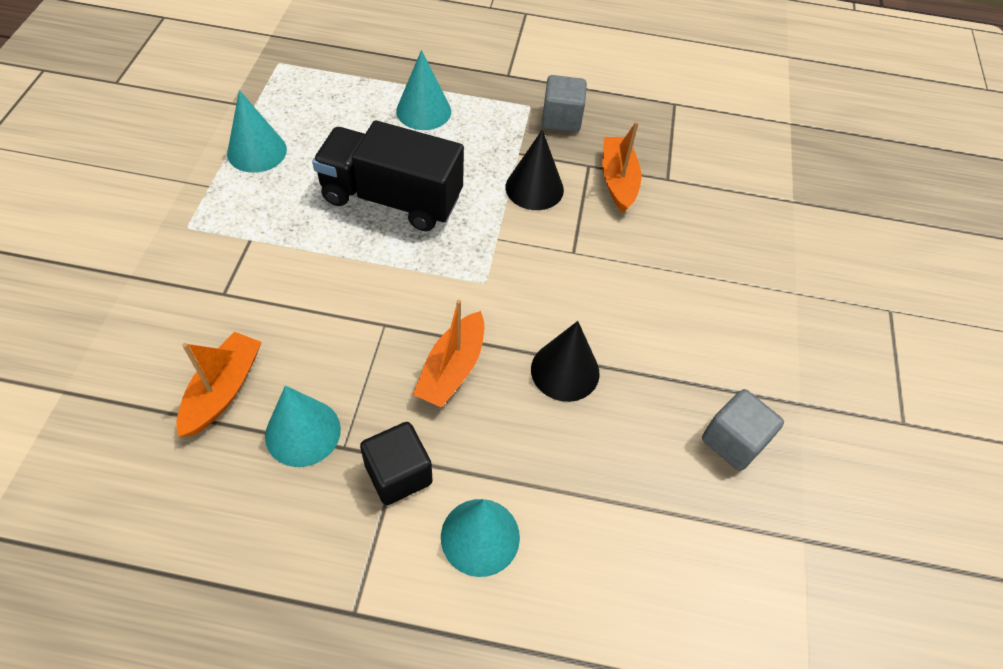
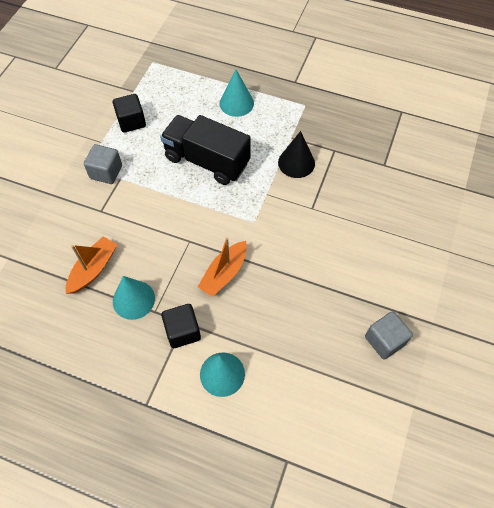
camera: 15 degrees right, 5 degrees up
(257, 151) = (131, 122): turquoise cone -> black cube
(561, 119) = (323, 116): grey cube -> grey cube (106, 172)
(565, 371) = (291, 283): black cone -> none
(618, 180) = (351, 163): orange boat -> none

